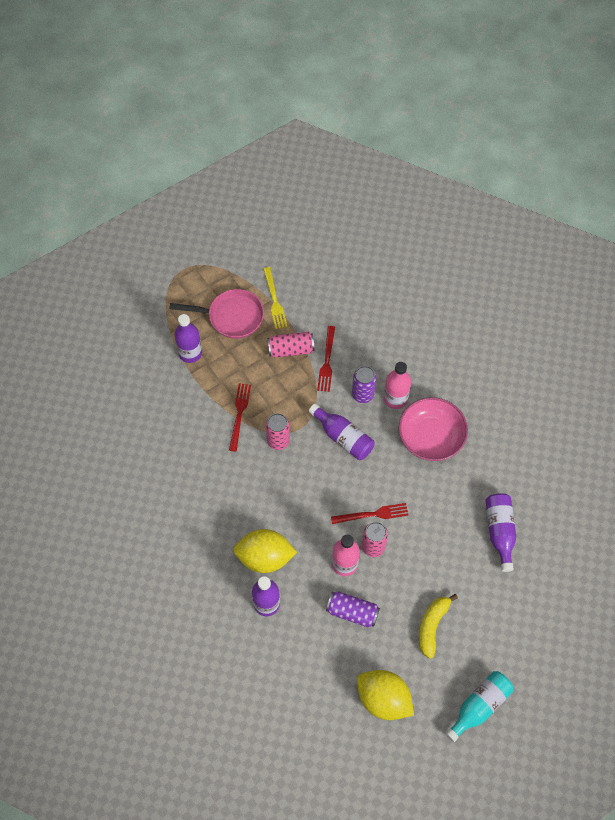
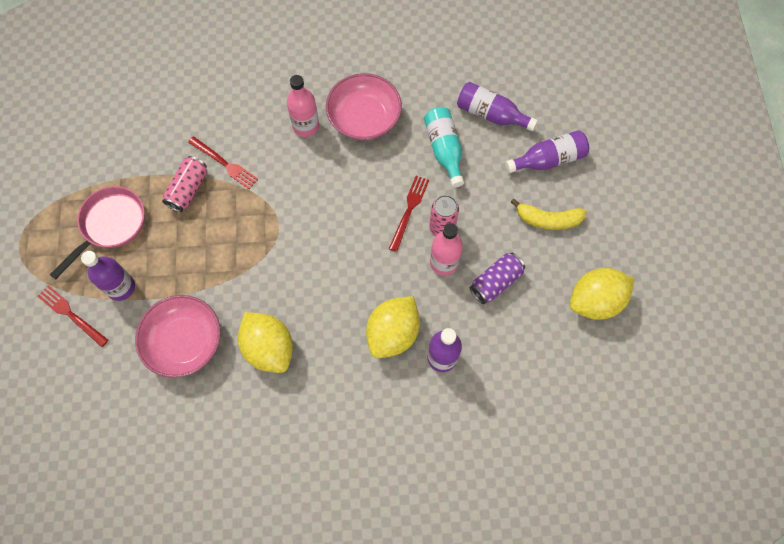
camera: 60 degrees left, 5 degrees up
(175, 418) = (184, 342): none -> pink bowl
(203, 477) = (269, 348): none -> yellow lemon
(239, 414) = (224, 276): red fork -> red fork (71, 314)
(274, 300) = (123, 175): yellow fork -> none
(278, 441) = (278, 254): pink can -> none
(343, 437) = (314, 193): purple bottle -> purple bottle (548, 159)
(363, 394) = (282, 151): purple can -> none
(432, 626) = (548, 219): yellow banana -> yellow banana turned 45 degrees counterclockwise
(479, 706) = (643, 223): turquoise bottle -> turquoise bottle (444, 150)

